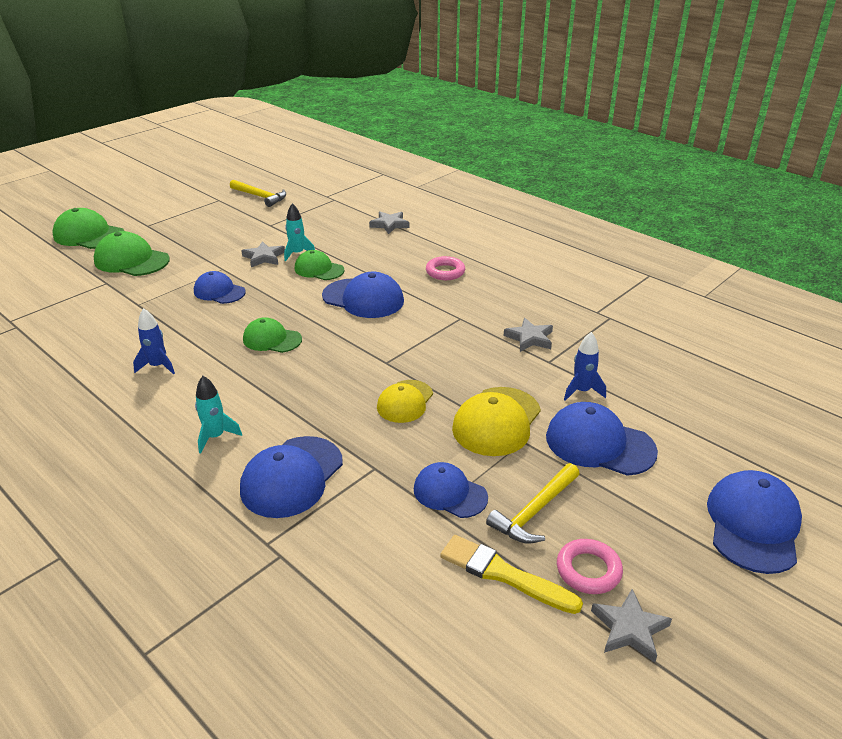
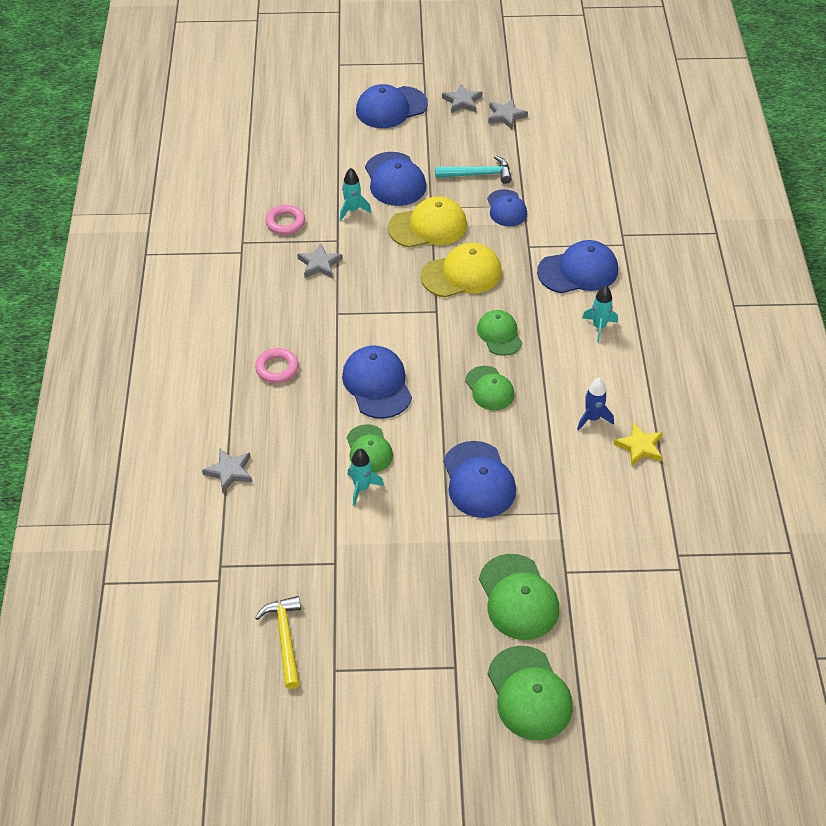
camera: 135 degrees left, 15 degrees up
(95, 370) = (640, 447): none -> yellow star
(219, 292) = (478, 480): blue cap -> blue cap, size x1.52
(264, 257) = (396, 506): grey star -> grey star (462, 101)
(308, 377) = (499, 334): none -> green cap
(405, 401) = (462, 274): yellow cap -> yellow cap, size x1.52
(503, 574) = (529, 162): yellow brush -> none
(535, 511) = (478, 174): yellow hammer -> turquoise hammer
(582, 391) = (352, 210): blue rocket -> turquoise rocket
(588, 570) = (490, 140): pink ring -> pink ring (285, 222)

